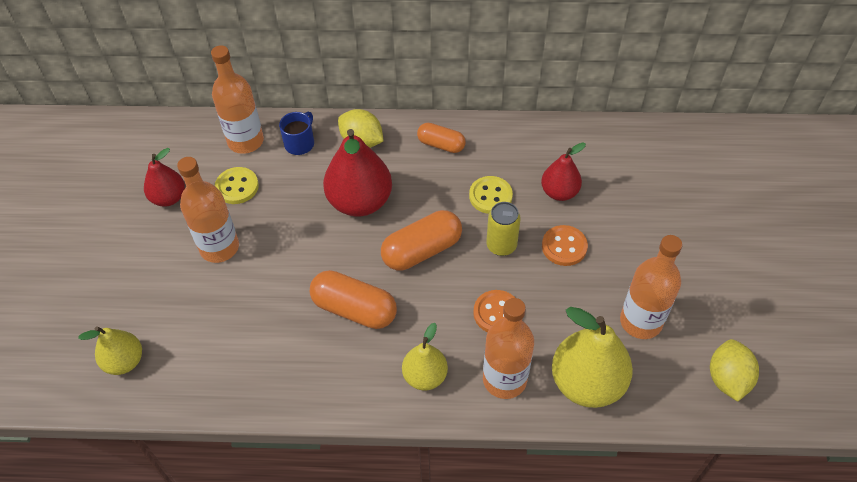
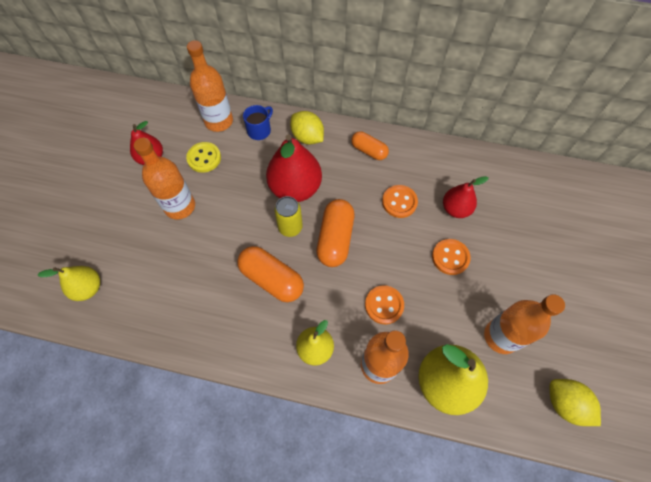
camera: 10 degrees right, 10 degrees up
(422, 250) = (335, 239): orange capsule -> orange capsule turned 60 degrees counterclockwise
(490, 196) = (399, 202): yellow button -> orange button
(501, 245) = (399, 247): yellow can -> yellow can (290, 227)
(727, 379) = (565, 404): yellow lemon -> yellow lemon turned 60 degrees counterclockwise

